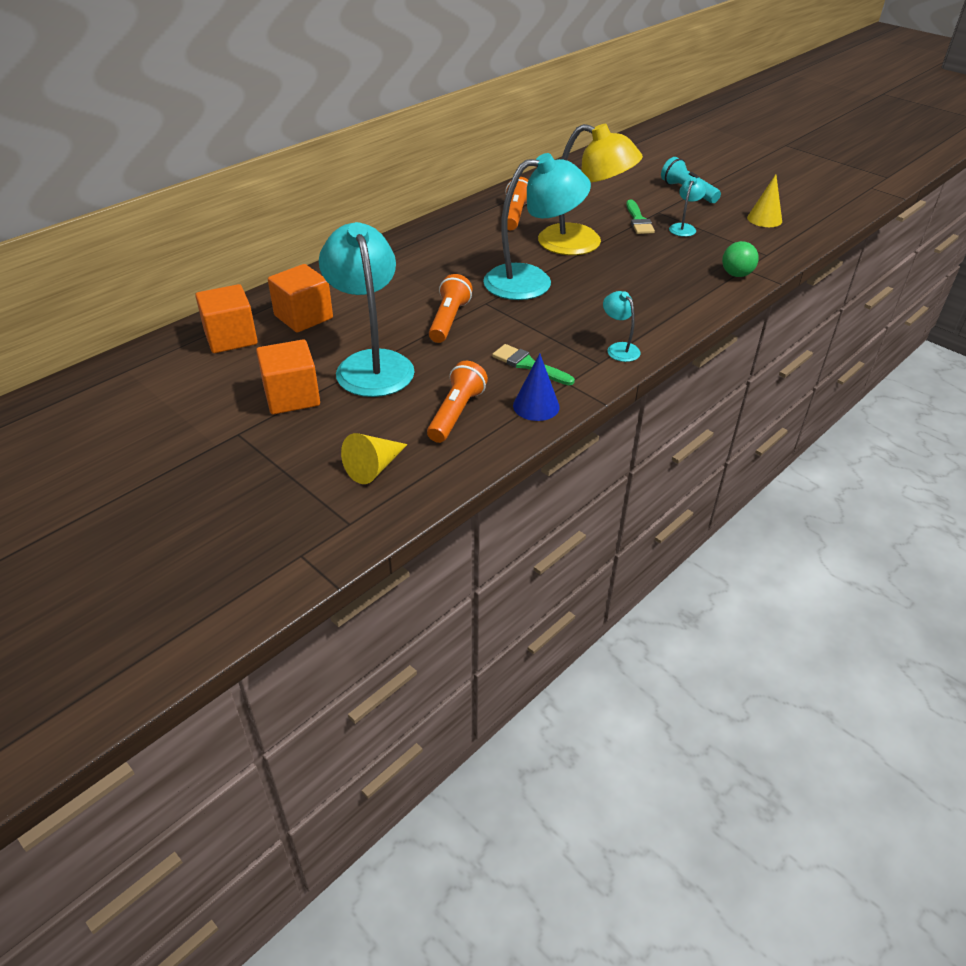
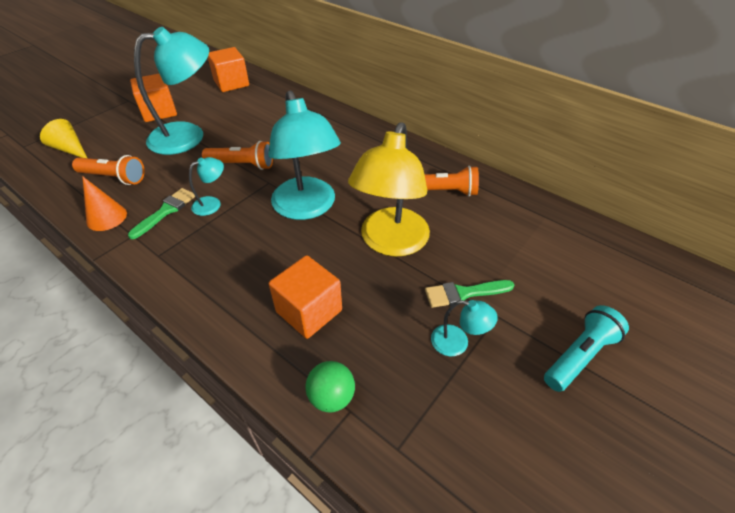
camera: 85 degrees right, 5 degrees up
(303, 317) = (254, 103): orange cube -> orange cube (309, 311)
(536, 406) = (106, 217): blue cone -> orange cone
(619, 348) = (177, 270): turquoise lamp -> turquoise lamp (212, 203)
(764, 219) = (524, 463): yellow cone -> none

